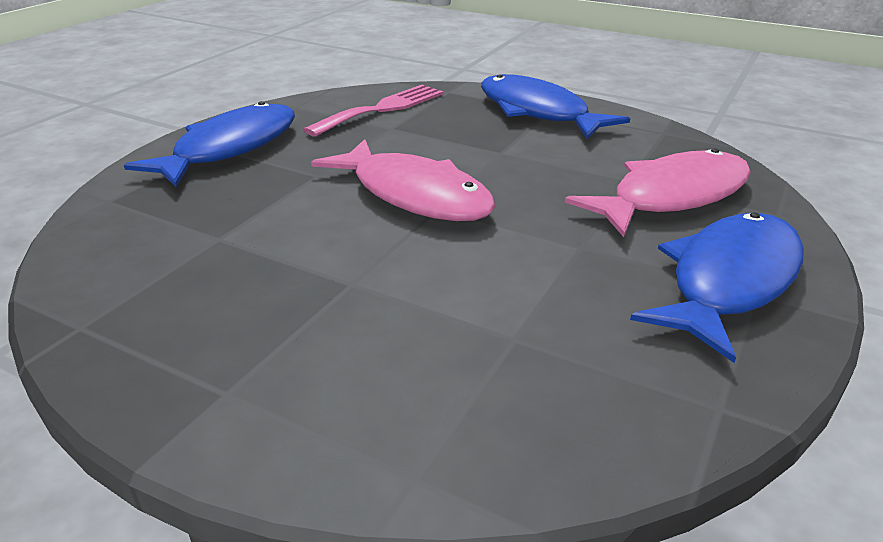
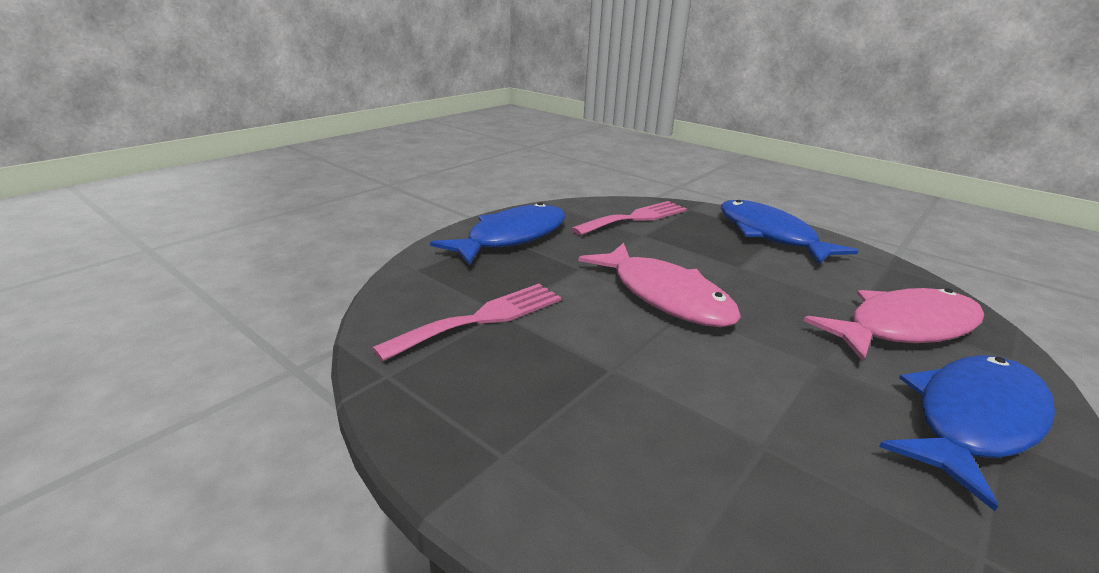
camera: 10 degrees right, 5 degrees down
(195, 247) = (482, 318): none -> pink fork

